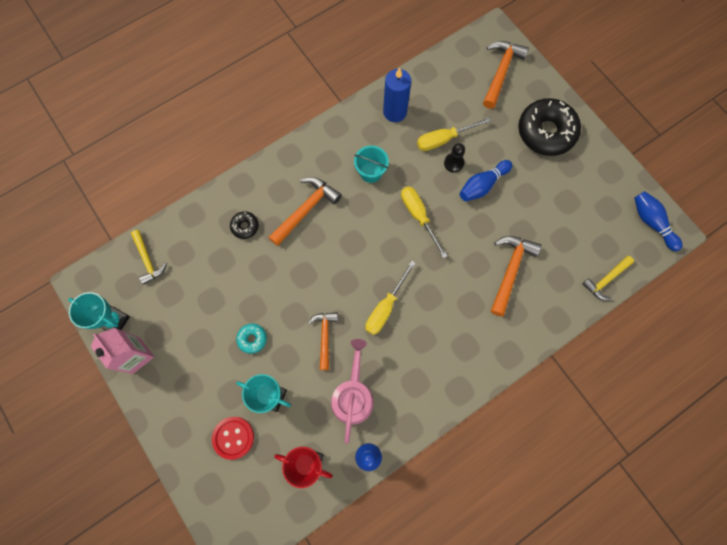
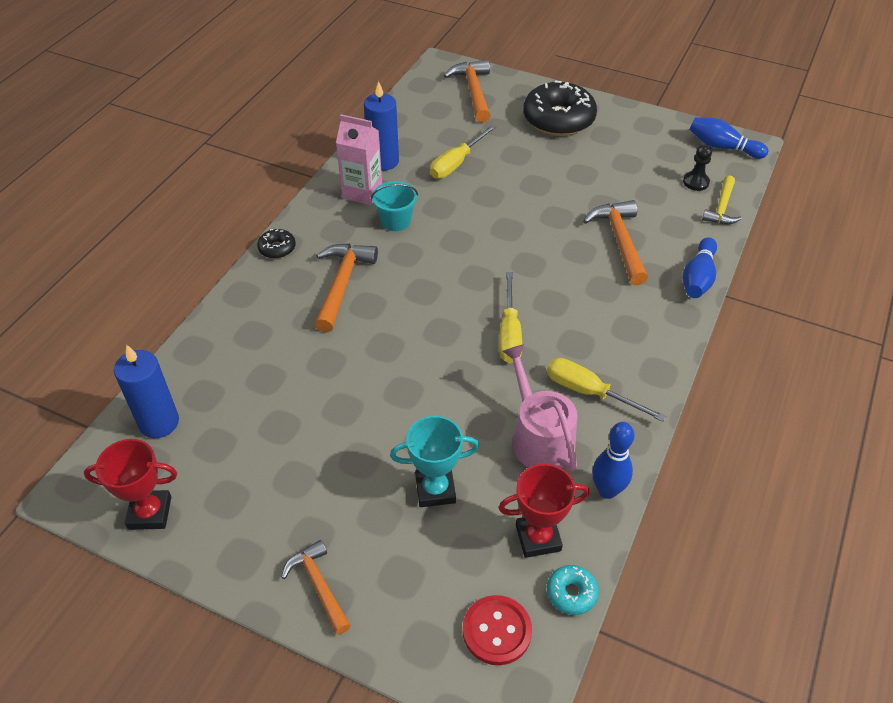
camera: 30 degrees left, 25 degrees down
(114, 321) = (150, 513): turquoise trophy -> red trophy
(136, 355) = (209, 537): pink carton -> pink carton (362, 192)
(148, 260) = (159, 422): yellow hammer -> blue candle
(233, 437) = (416, 563): red button -> red button (497, 631)
(245, 226) = (274, 331): black donut -> black donut (277, 248)
(252, 339) = (365, 441): turquoise donut -> turquoise donut (571, 593)
(325, 337) = (458, 395): orange hammer -> orange hammer (319, 586)
(418, 216) = (481, 237): yellow screwdriver -> yellow screwdriver (589, 392)
(454, 163) = (483, 178): black pawn -> black pawn (696, 182)
(482, 185) = (529, 184): blue bowling pin -> blue bowling pin (698, 278)

